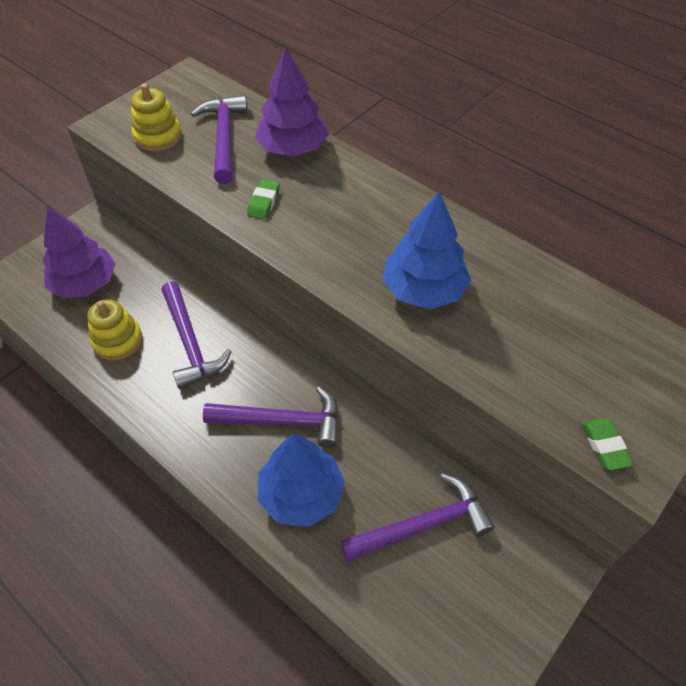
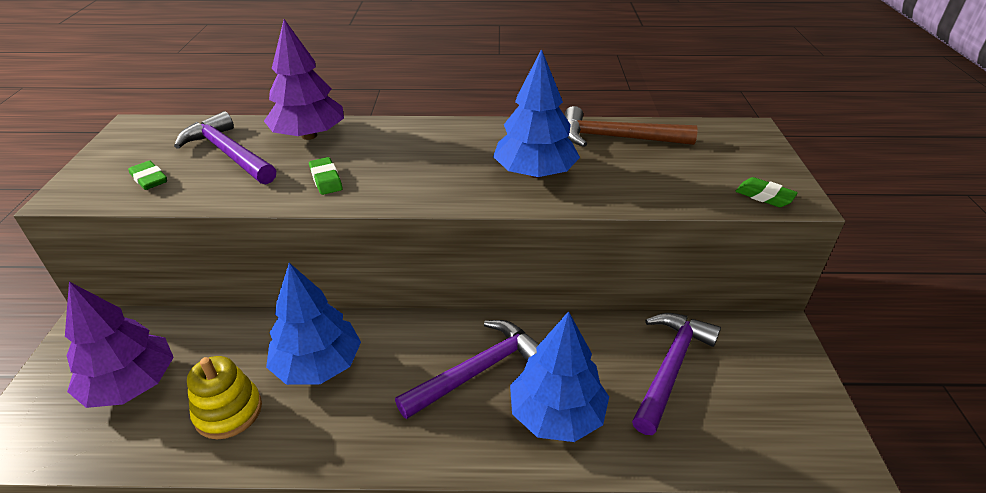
camera: 40 degrees left, 15 degrees down
(158, 136) = (149, 179): yellow stacking toy -> green eraser
(190, 343) = (318, 365): purple hammer -> blue tree
(543, 295) = (617, 138): none -> brown hammer

